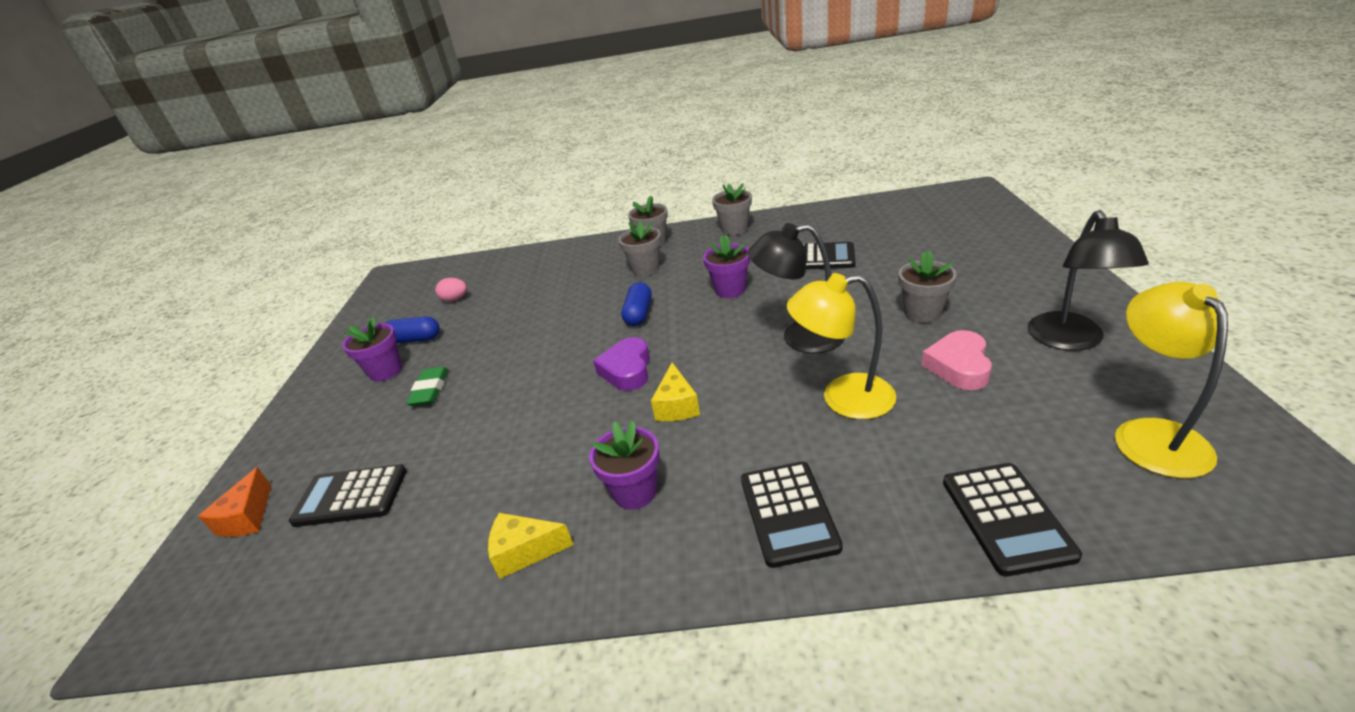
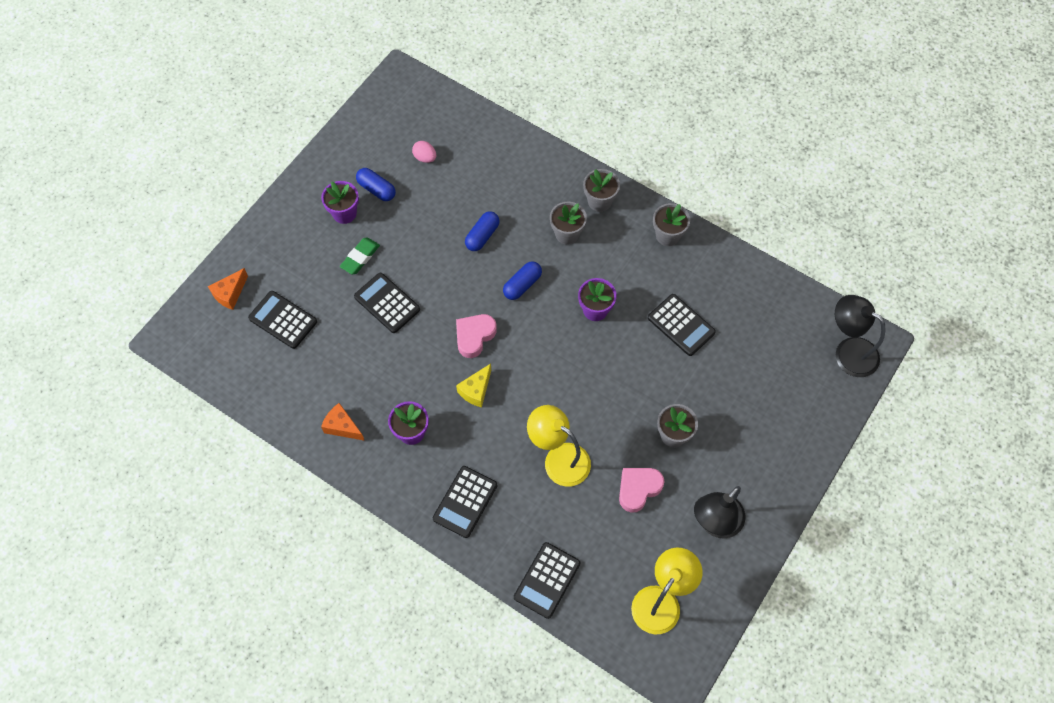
camera: 30 degrees right, 30 degrees up
(494, 404) = (387, 303): none -> black calculator
(525, 552) = (342, 427): yellow cheese -> orange cheese
(562, 309) = (482, 236): none -> blue capsule
(627, 370) = (474, 336): purple heart -> pink heart
(800, 337) = (587, 393): black lamp -> black lamp (848, 351)

